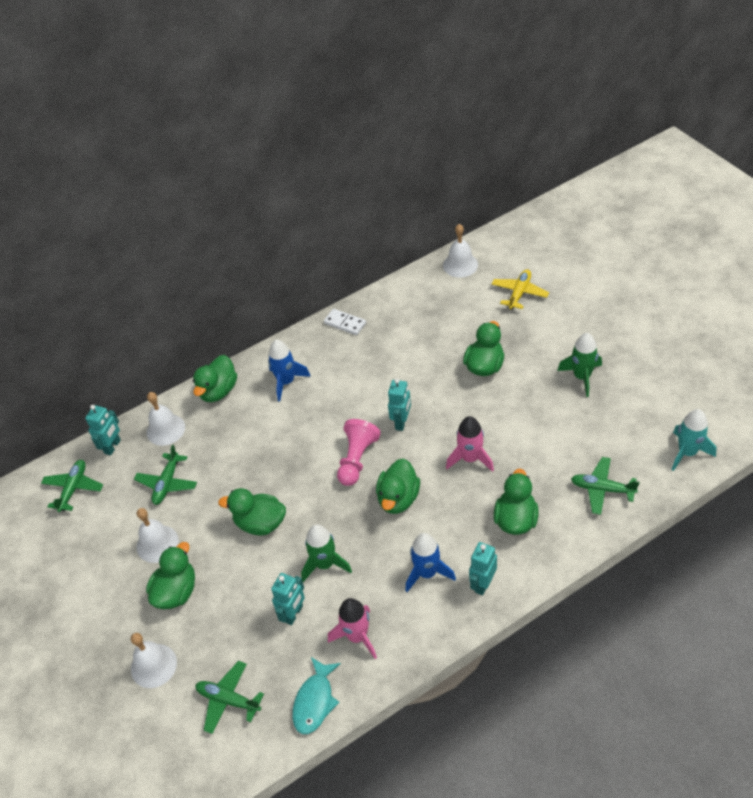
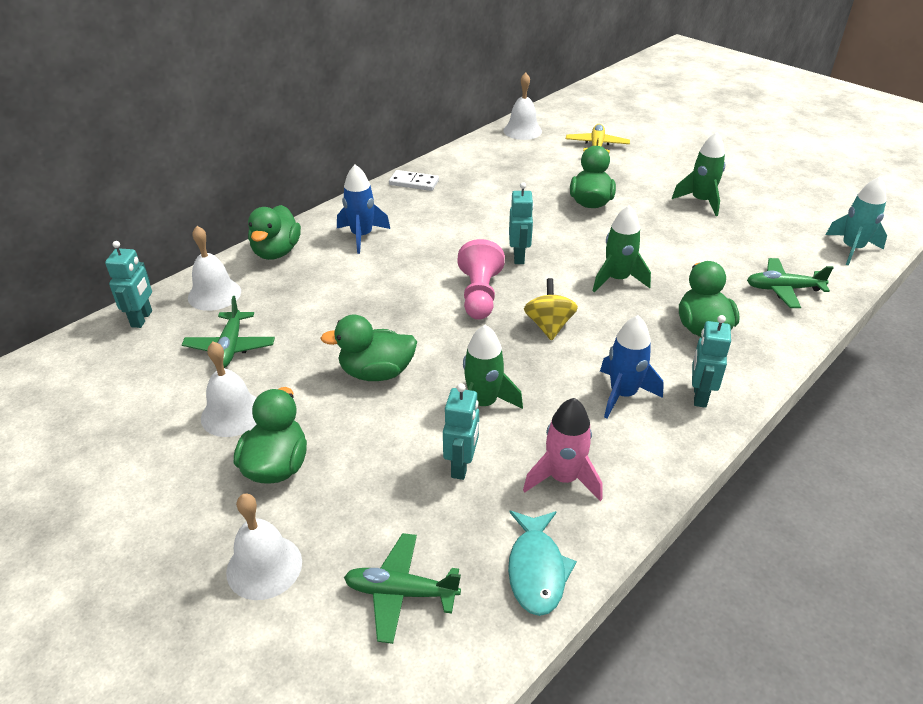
camera: 20 degrees left, 10 degrees down
(73, 488) = (90, 369): green plane -> none
(398, 498) = (549, 326): green duck -> yellow spinning top
(470, 458) = (617, 279): pink rocket -> green rocket

